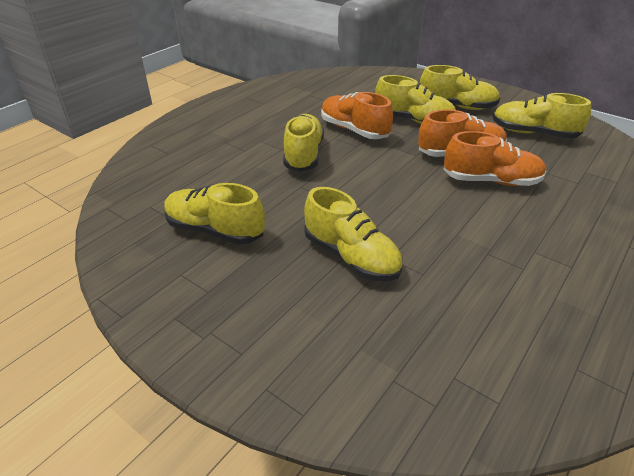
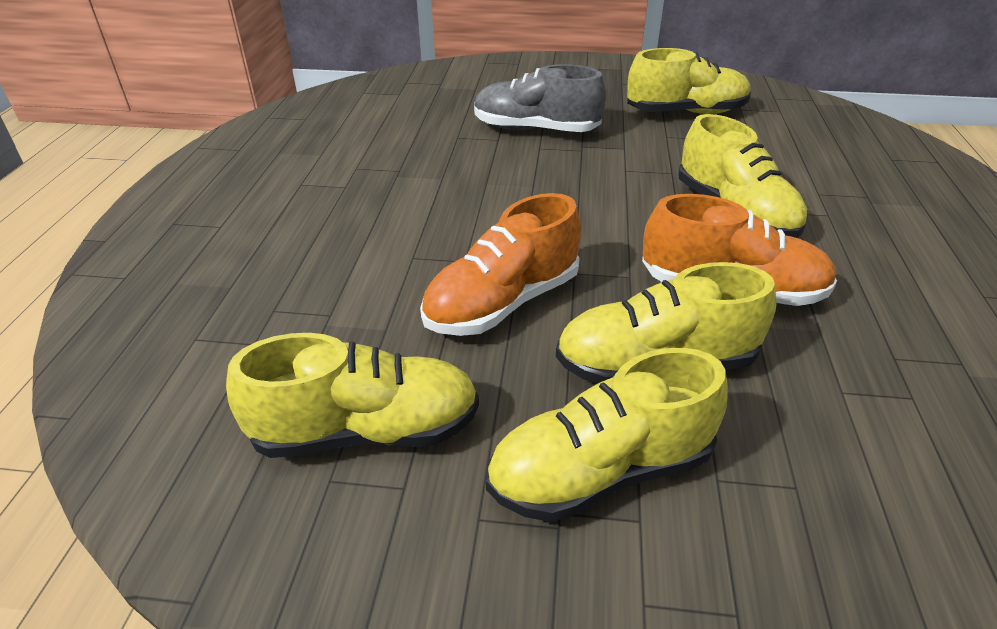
camera: 150 degrees right, 0 degrees up
(351, 257) = (535, 130): yellow shoe -> grey shoe
(491, 181) = (425, 263): orange shoe -> none

